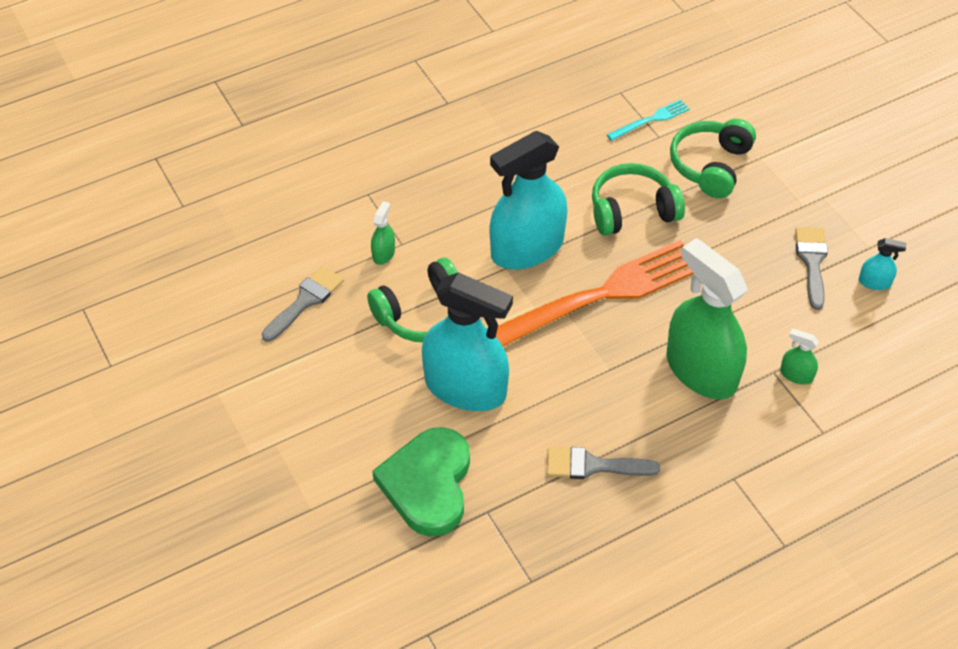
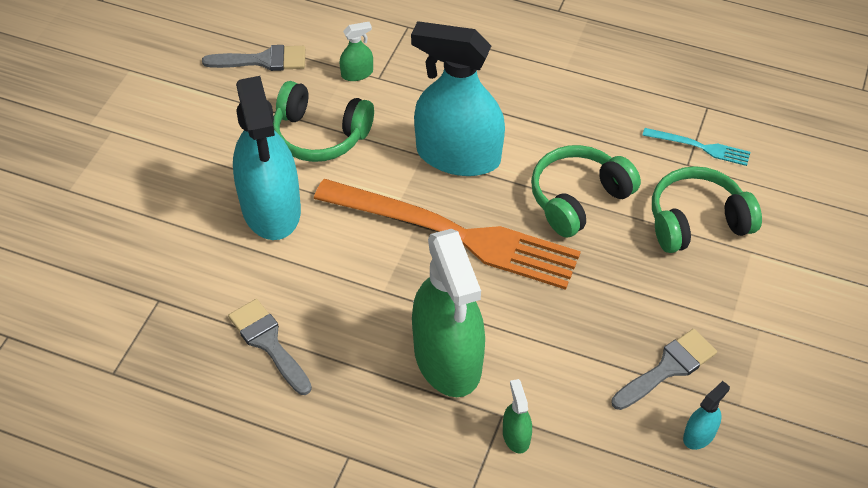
camera: 50 degrees right, 0 degrees up
(428, 484) = (152, 245): green heart -> none
(632, 211) = (578, 199): green headphones -> green headphones turned 75 degrees counterclockwise
(701, 370) = (447, 358): green spray bottle -> green spray bottle turned 150 degrees clockwise
(874, 282) = (699, 435): turquoise spray bottle -> turquoise spray bottle turned 105 degrees counterclockwise

